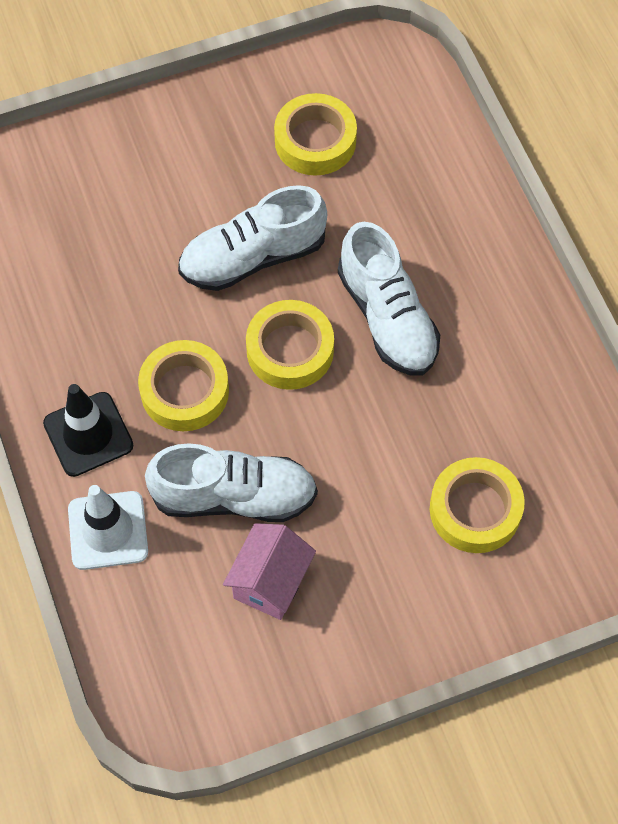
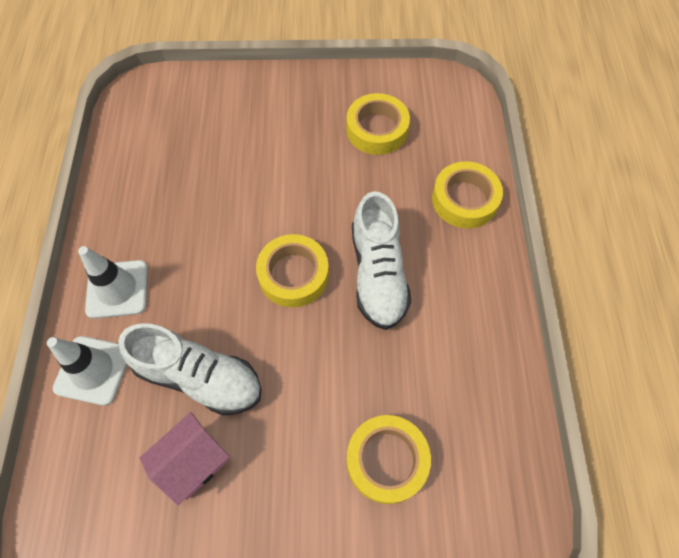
camera: 20 degrees right, 0 degrees up
(88, 434) = (117, 289): black traffic cone -> white traffic cone
(184, 391) = (202, 280): yellow tape -> yellow tape (464, 200)
(252, 257) = (296, 197): white shoe -> none

